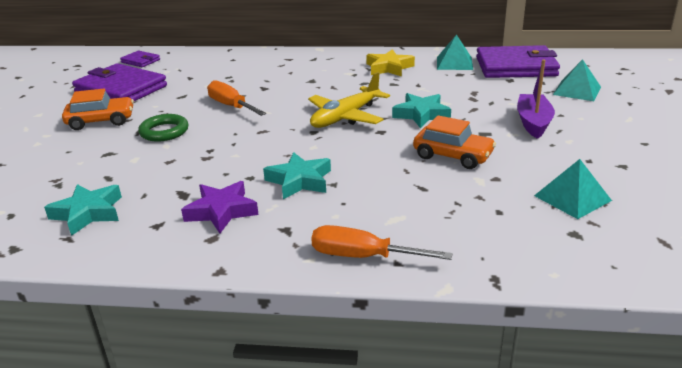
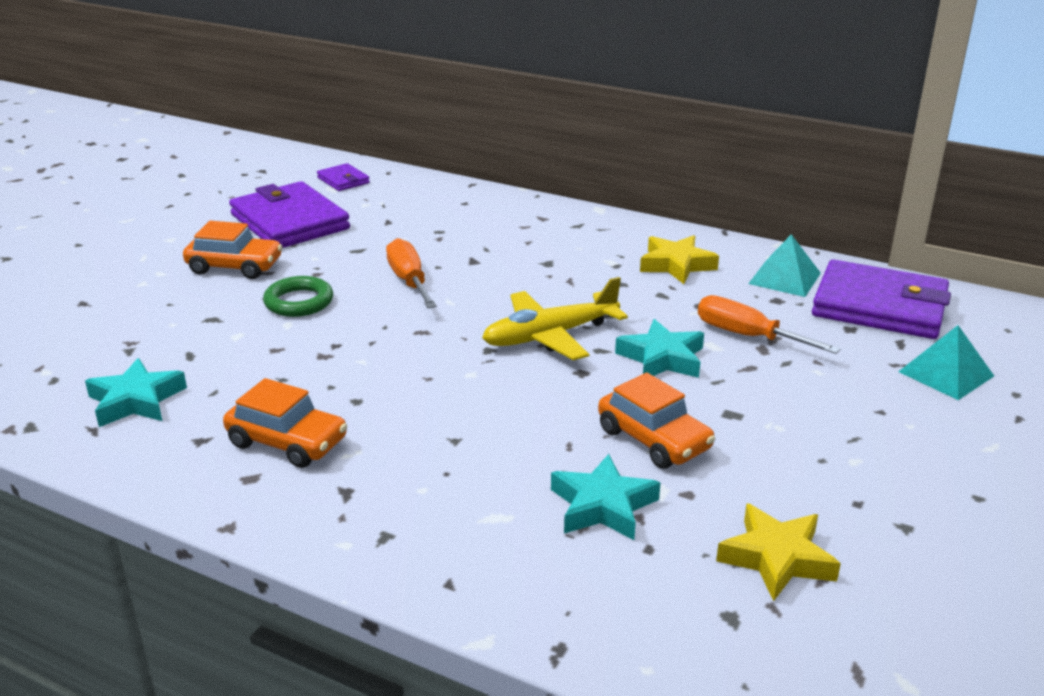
camera: 20 degrees right, 0 degrees up
(221, 211) = (287, 442): purple star -> orange car
(299, 181) = (414, 423): turquoise star -> turquoise star (603, 506)
(362, 256) = (412, 560): orange screwdriver -> orange screwdriver (747, 336)
(533, 123) = (823, 414): purple boat -> none
(572, 198) = (776, 558): turquoise pyramid -> yellow star

